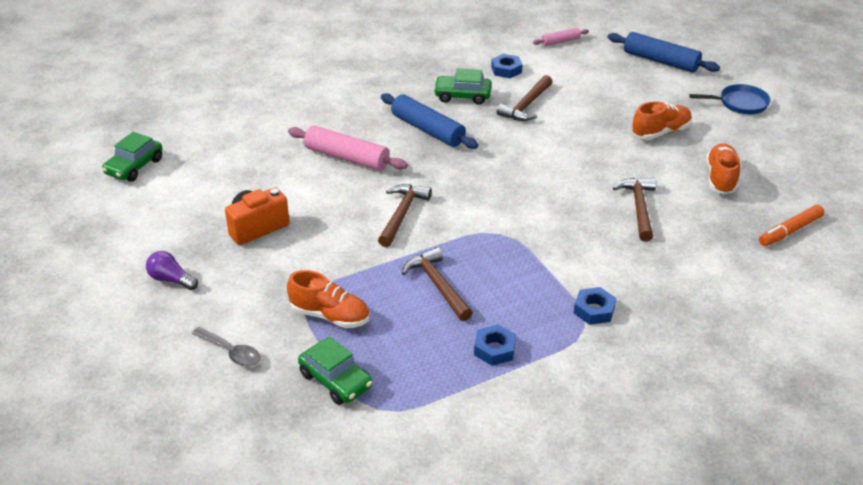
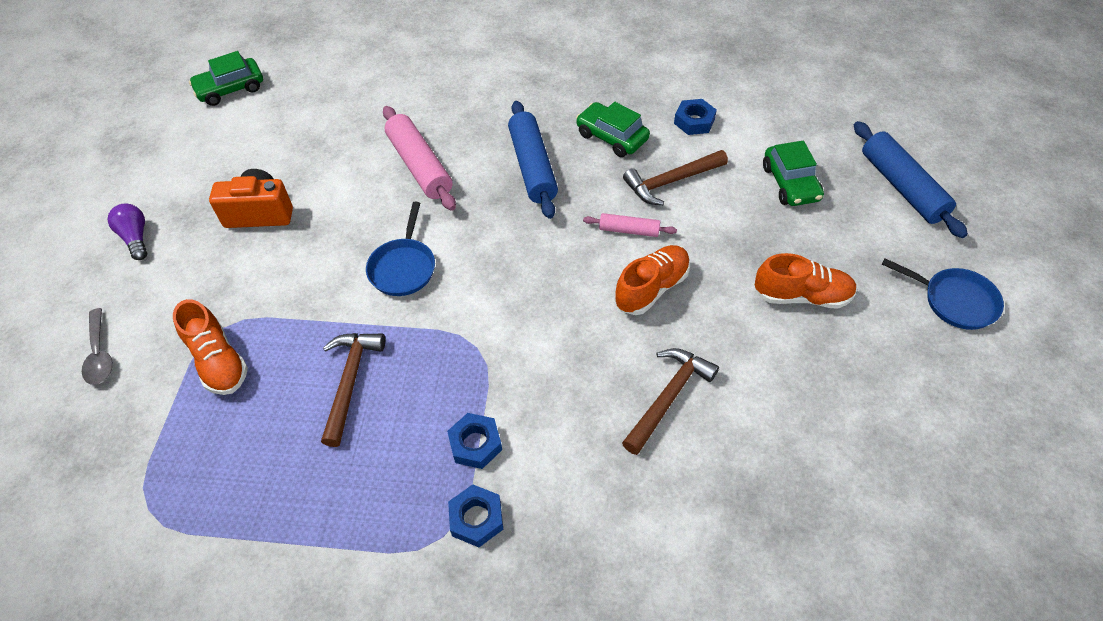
camera: 35 degrees right, 15 degrees up
(335, 380) = (147, 447): green car -> green car (790, 183)
(402, 214) = (403, 267): brown hammer -> blue pan
(494, 349) = (323, 505): blue nut -> blue nut (475, 444)
(560, 41) = (796, 106): pink rolling pin -> pink rolling pin (629, 230)
(720, 178) = (817, 407): orange shoe -> orange shoe (651, 288)
(790, 231) = (837, 545): orange marker -> none

